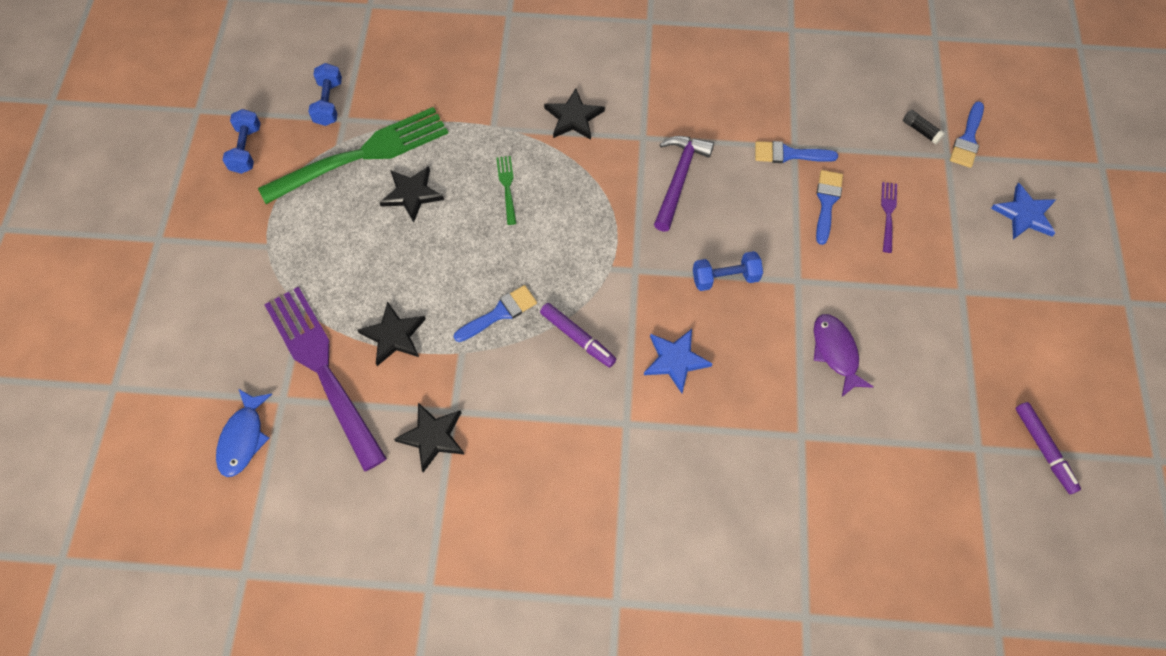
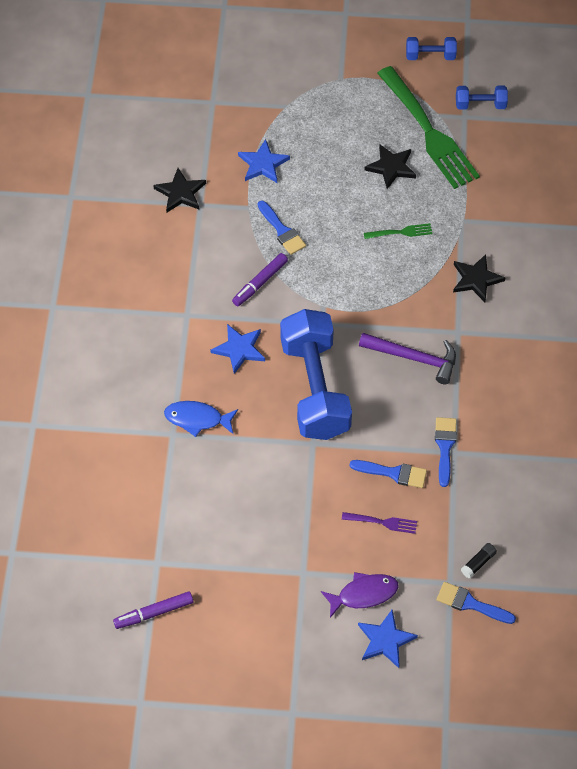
camera: 90 degrees right, 5 degrees down
(243, 438) = (183, 83): blue fish -> blue fish (197, 419)
(324, 370) = (235, 124): purple fork -> none
(394, 335) = (263, 164): black star -> blue star
(725, 278) = (315, 388): blue dumbbell -> blue dumbbell, size x2.24
(835, 352) = (245, 465): purple fish -> purple fish (363, 594)

